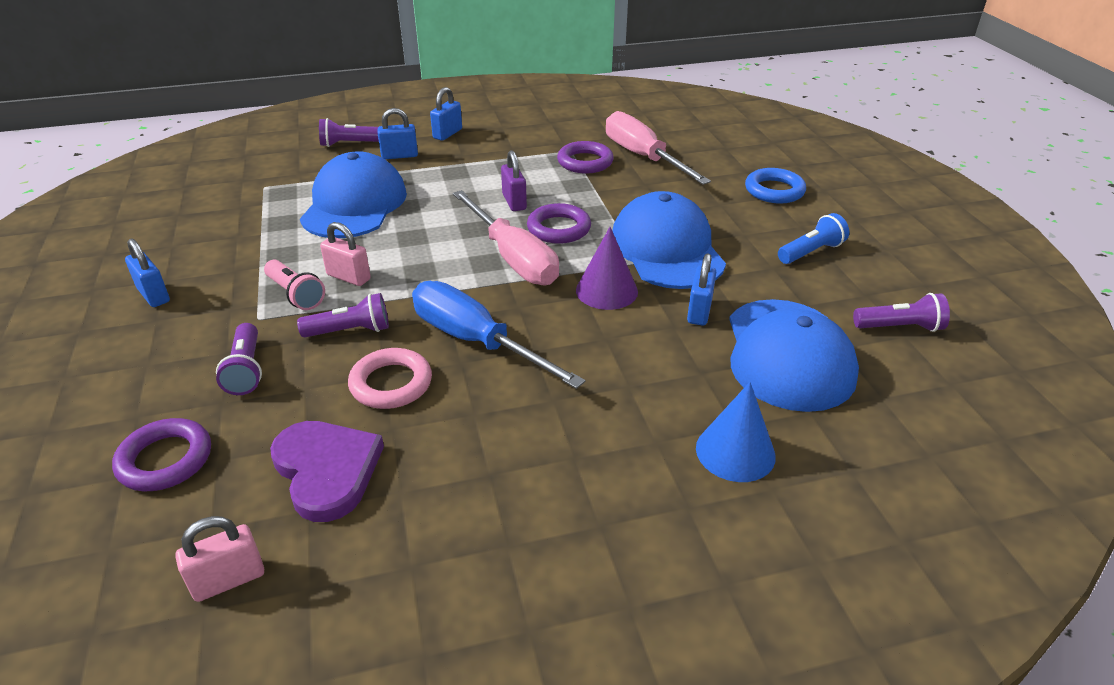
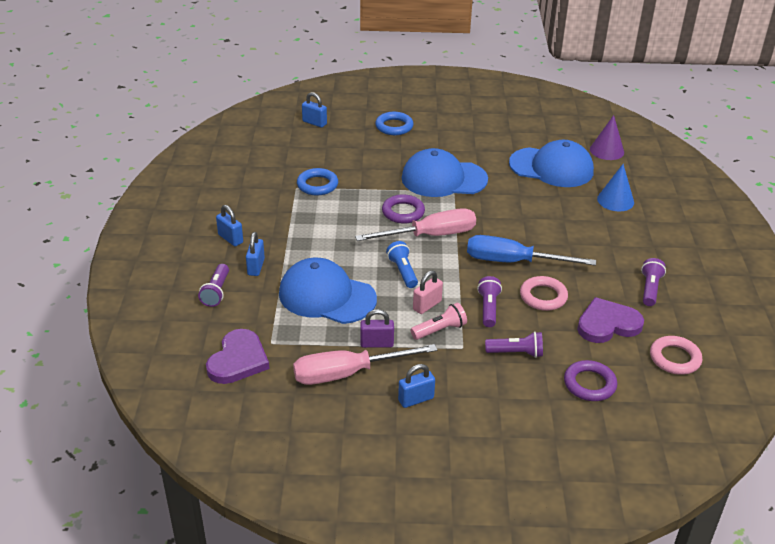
camera: 75 degrees left, 0 degrees up
(229, 580) = (674, 358): pink padlock -> pink ring
(234, 175) = (238, 360): none -> purple heart
(476, 341) = (513, 262): blue screwdriver -> blue screwdriver turned 45 degrees clockwise
(514, 202) = (359, 224): purple padlock -> purple padlock (377, 344)
(585, 162) = (317, 185): purple ring -> blue ring
(606, 291) = (479, 208): purple cone -> purple cone (607, 150)
(643, 157) = (324, 161): pink screwdriver -> pink screwdriver (348, 373)
(699, 311) = (508, 183): blue padlock -> blue padlock (314, 123)
(811, 252) = (465, 135): blue flashlight -> blue flashlight (403, 271)
(899, 327) = (539, 132): purple flashlight -> purple flashlight (650, 289)

